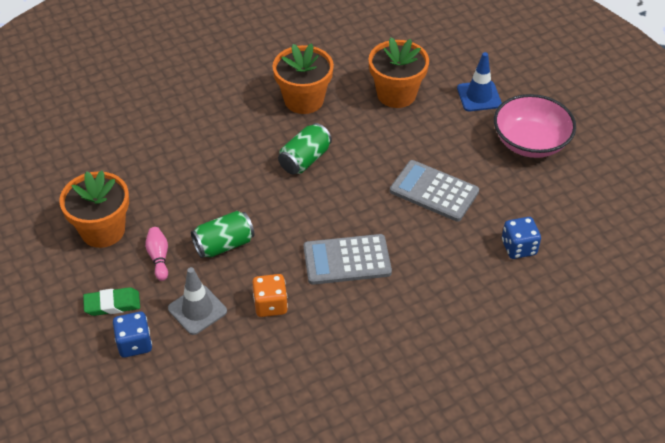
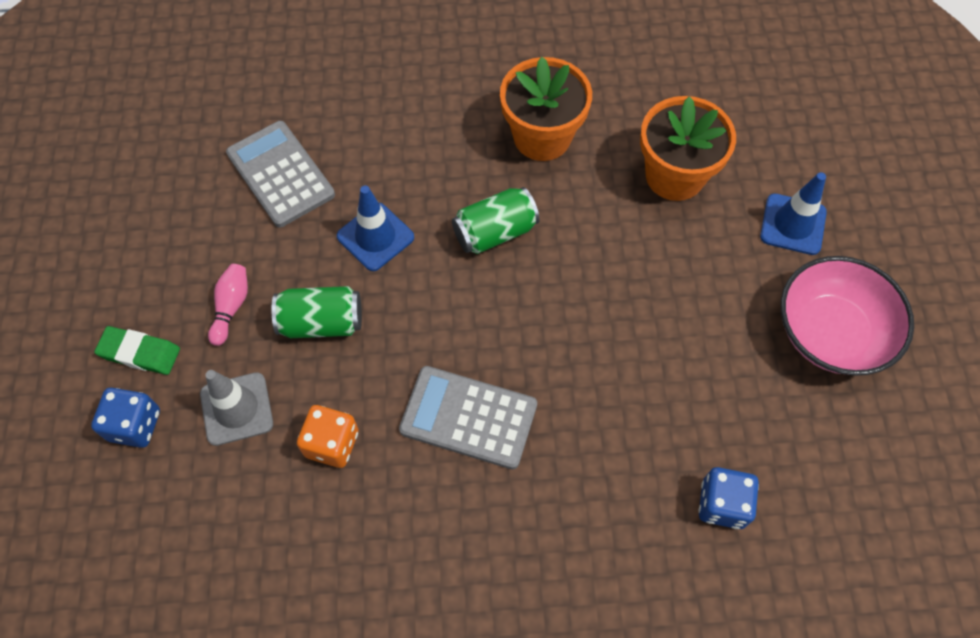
camera: 25 degrees right, 15 degrees up
(103, 230) = (186, 236): orange flower pot -> none
(230, 187) = (375, 237): none -> blue traffic cone
(434, 191) = (646, 357): grey calculator -> grey calculator (280, 174)

